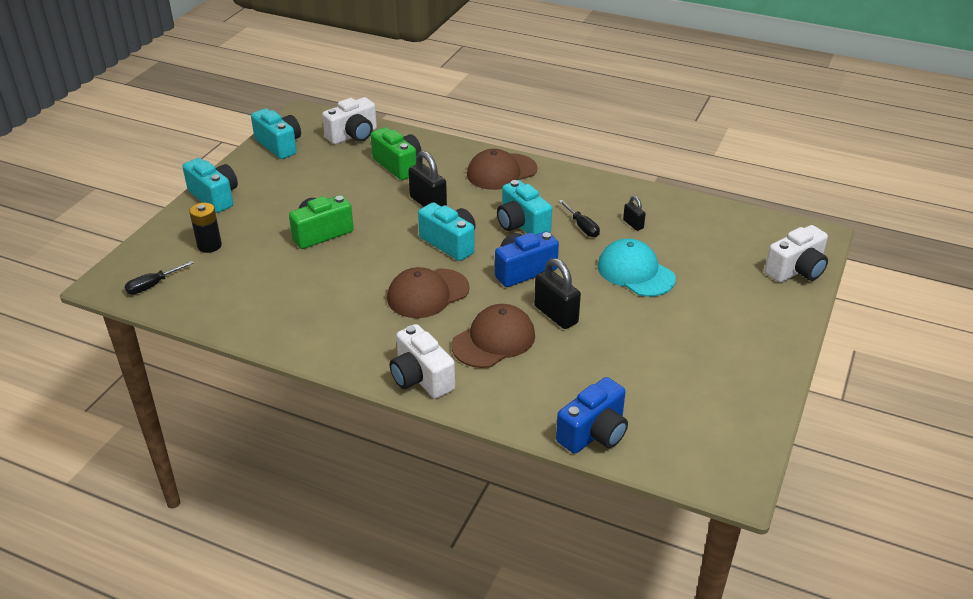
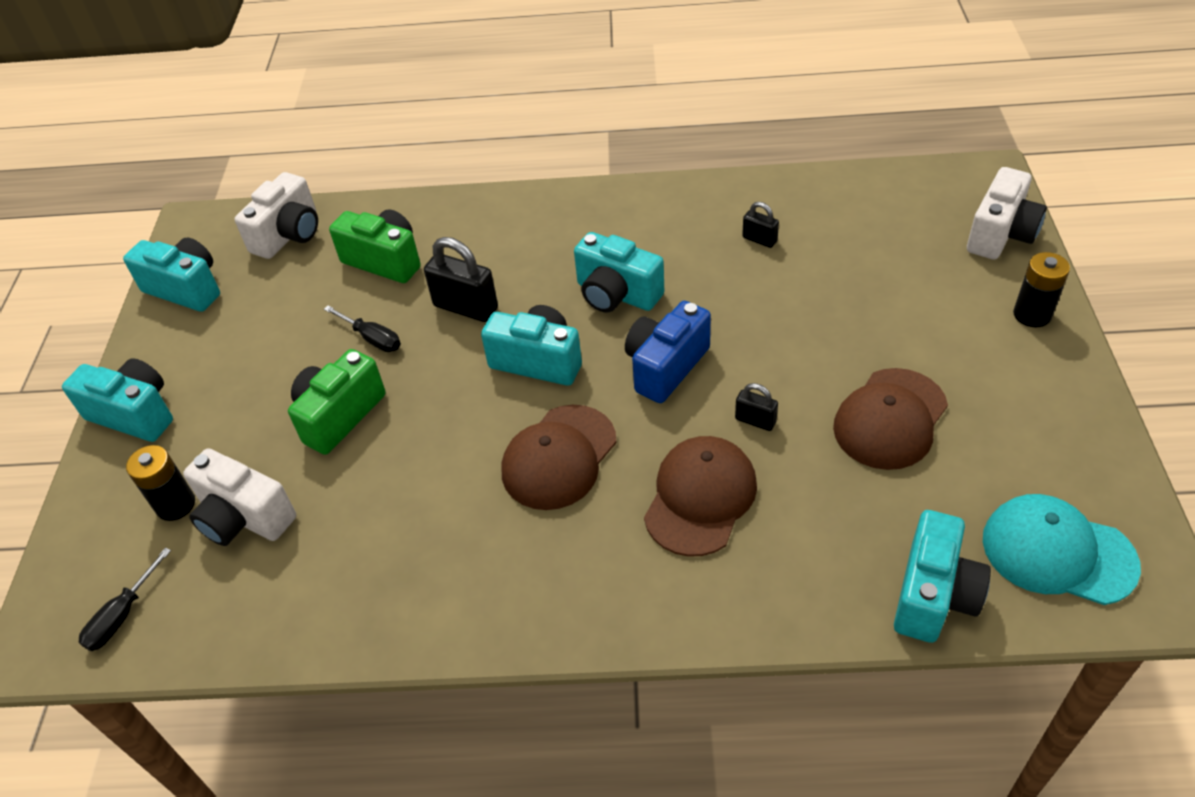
camera: 20 degrees left, 10 degrees up
(421, 378) = (641, 607): white camera -> white camera (244, 517)
(501, 172) = (535, 221): brown cap -> brown cap (890, 419)
(556, 315) = (755, 421): black padlock -> black padlock, size x0.54
(582, 227) = (697, 268): black screwdriver -> black screwdriver (372, 338)
(594, 433) = (933, 595): blue camera -> turquoise camera
(635, 272) = (812, 312): turquoise cap -> turquoise cap (1058, 552)
(779, 319) = (1032, 314): none -> black battery

